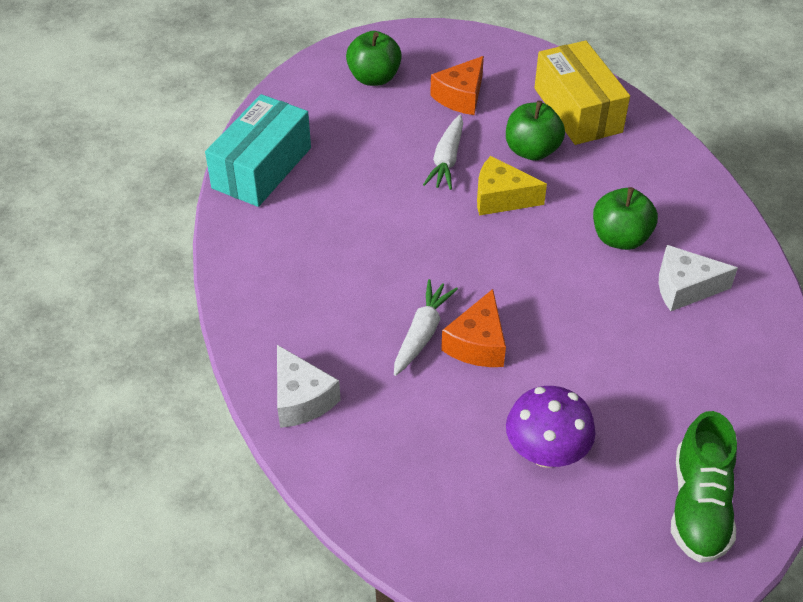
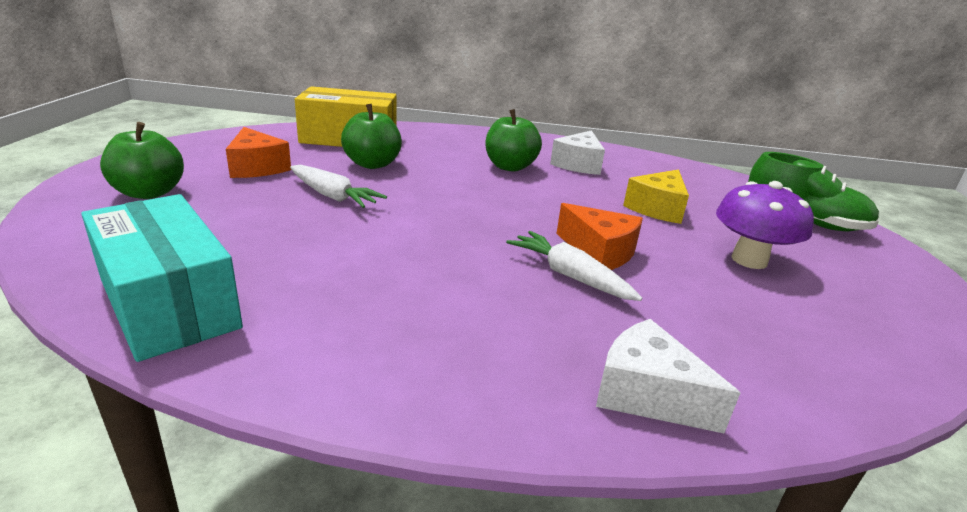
camera: 70 degrees left, 20 degrees down
(301, 399) = (647, 394): white cheese -> white cheese turned 135 degrees counterclockwise
(501, 198) = (415, 190): yellow cheese -> yellow cheese (657, 208)

